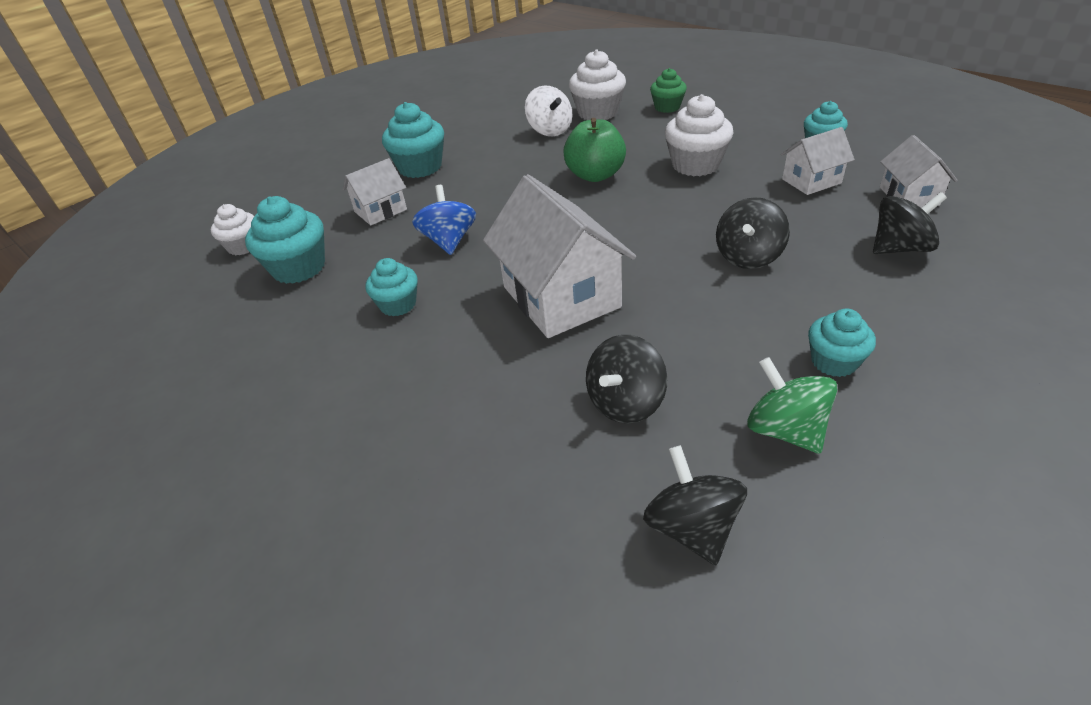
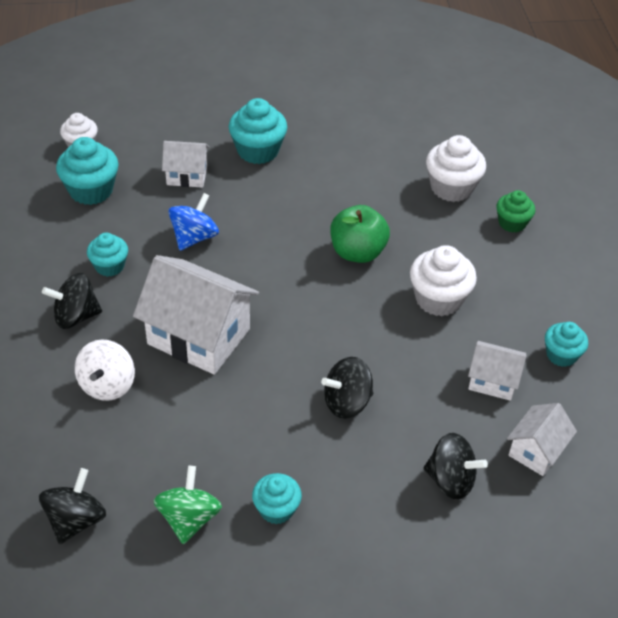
camera: 35 degrees right, 5 degrees up
(550, 130) = (390, 180): white spinning top -> white spinning top (107, 385)
(561, 297) = (199, 336): white house -> white house turned 75 degrees counterclockwise
(625, 402) = (138, 433): black spinning top -> black spinning top (75, 316)

